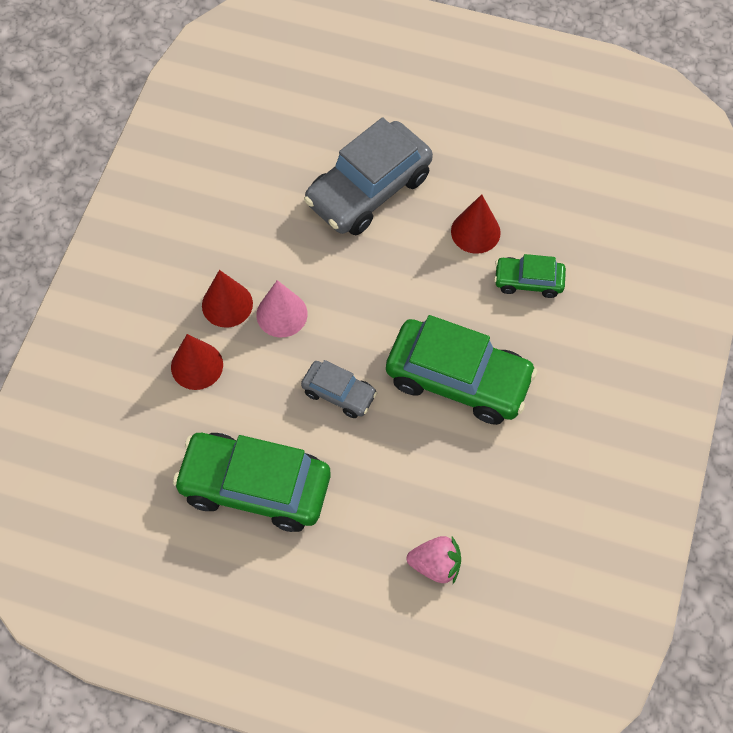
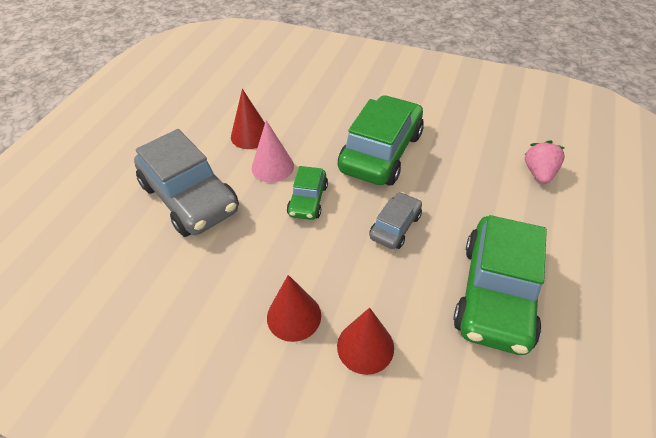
camera: 85 degrees left, 15 degrees down
(282, 314) = (311, 267): pink cone -> pink cone (272, 167)
(528, 281) = (300, 111): green car -> green car (308, 200)

